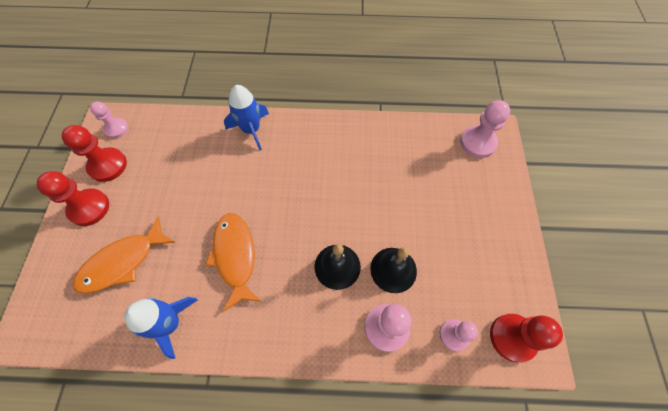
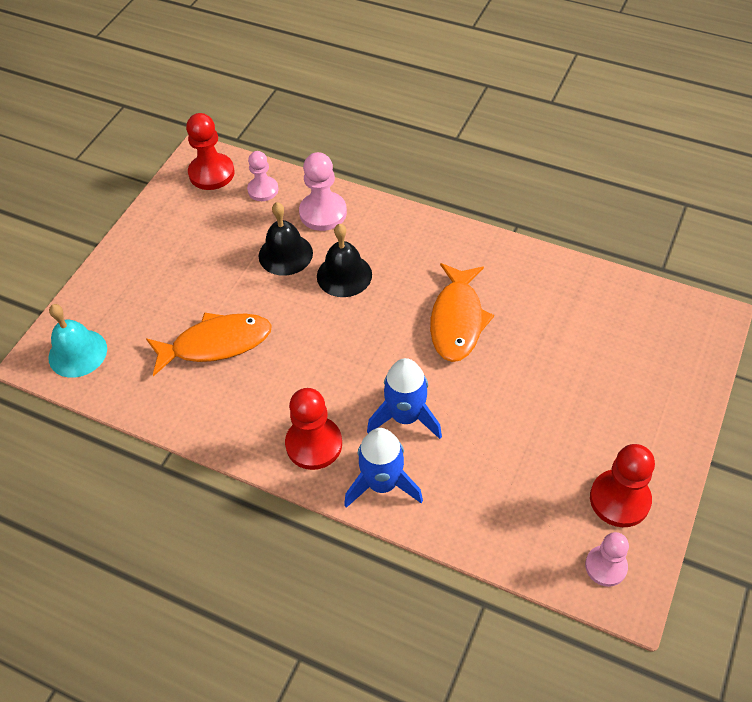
camera: 155 degrees left, 10 degrees down
(89, 208) = (645, 440): red pawn -> red pawn (314, 444)
(122, 262) = (597, 356): orange fish -> orange fish (216, 344)
(170, 323) = (545, 279): blue rocket -> blue rocket (405, 417)
(478, 143) = (77, 353): pink pawn -> turquoise bell

